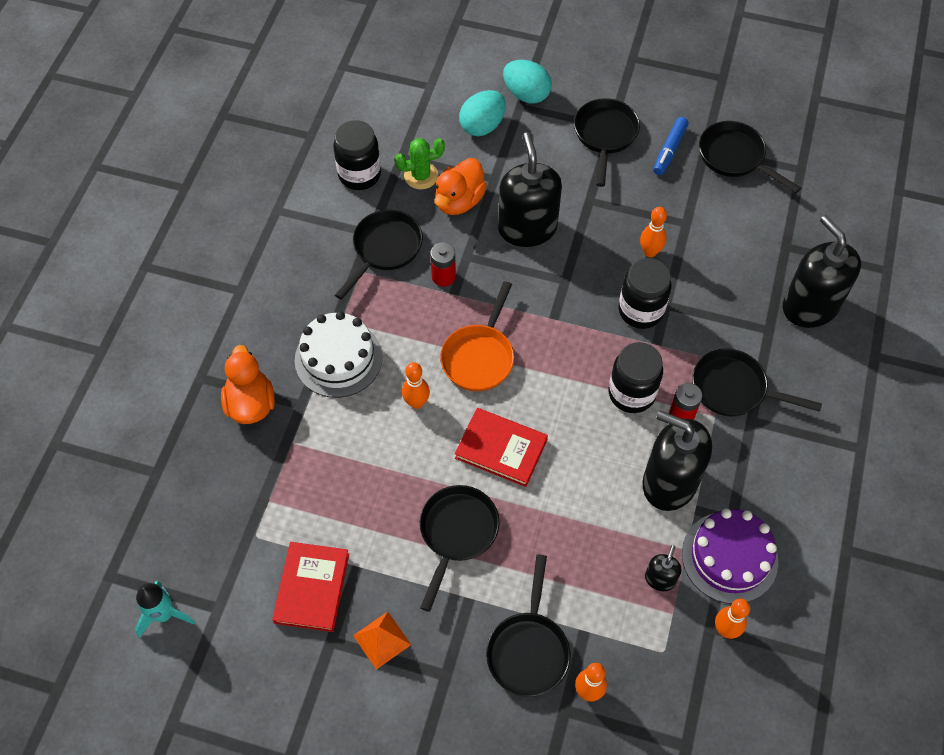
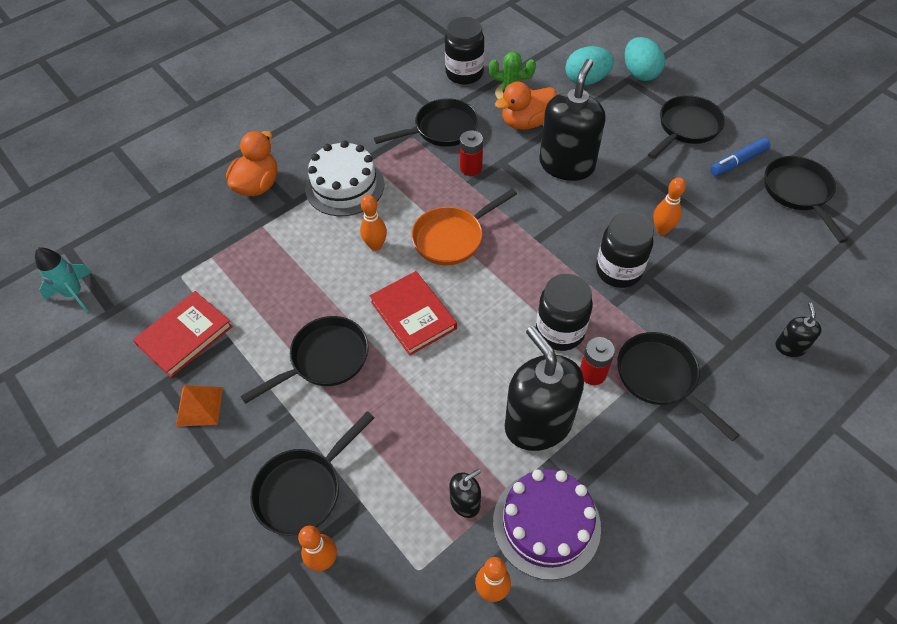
camera: 35 degrees right, 5 degrees down
(810, 306) = (790, 347): black soap dispenser -> black soap dispenser, size x0.45

